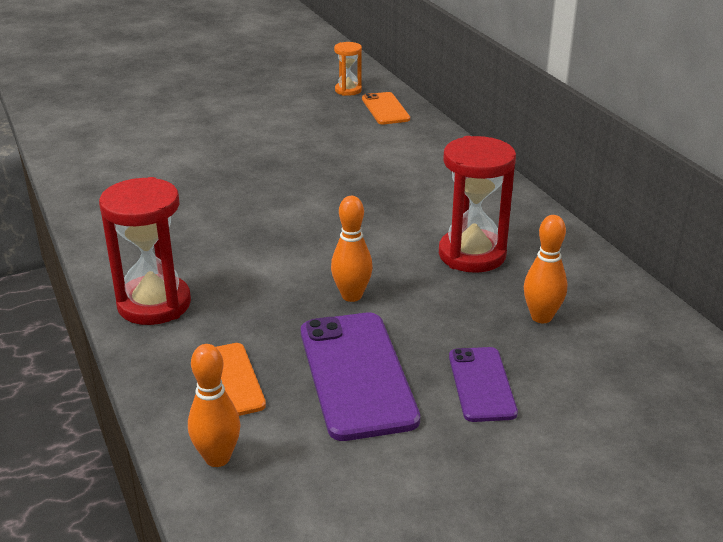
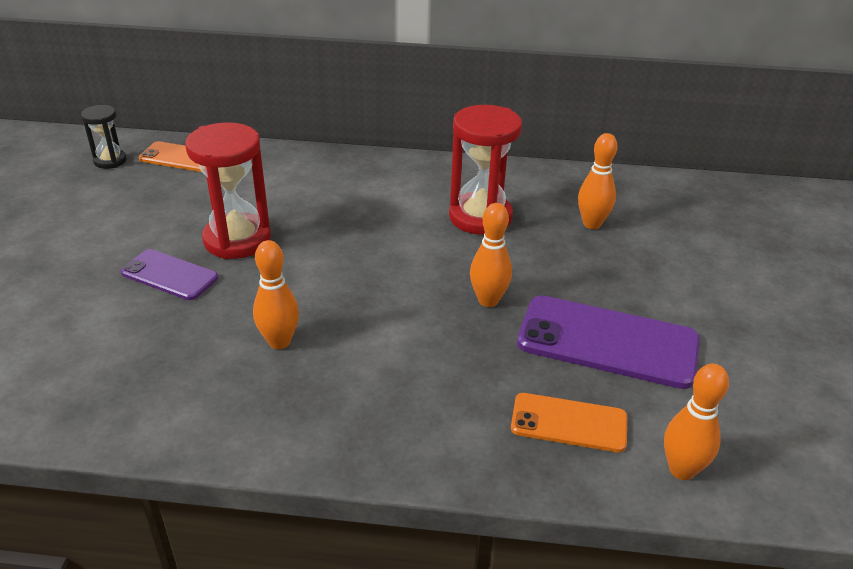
camera: 60 degrees left, 5 degrees up
(154, 304) = (394, 433): red hourglass -> red hourglass (237, 240)
(211, 226) = (279, 342): none -> orange bowling pin
(348, 90) = (110, 161): orange hourglass -> black hourglass
(481, 384) = (659, 285): purple phone -> purple phone (169, 275)

